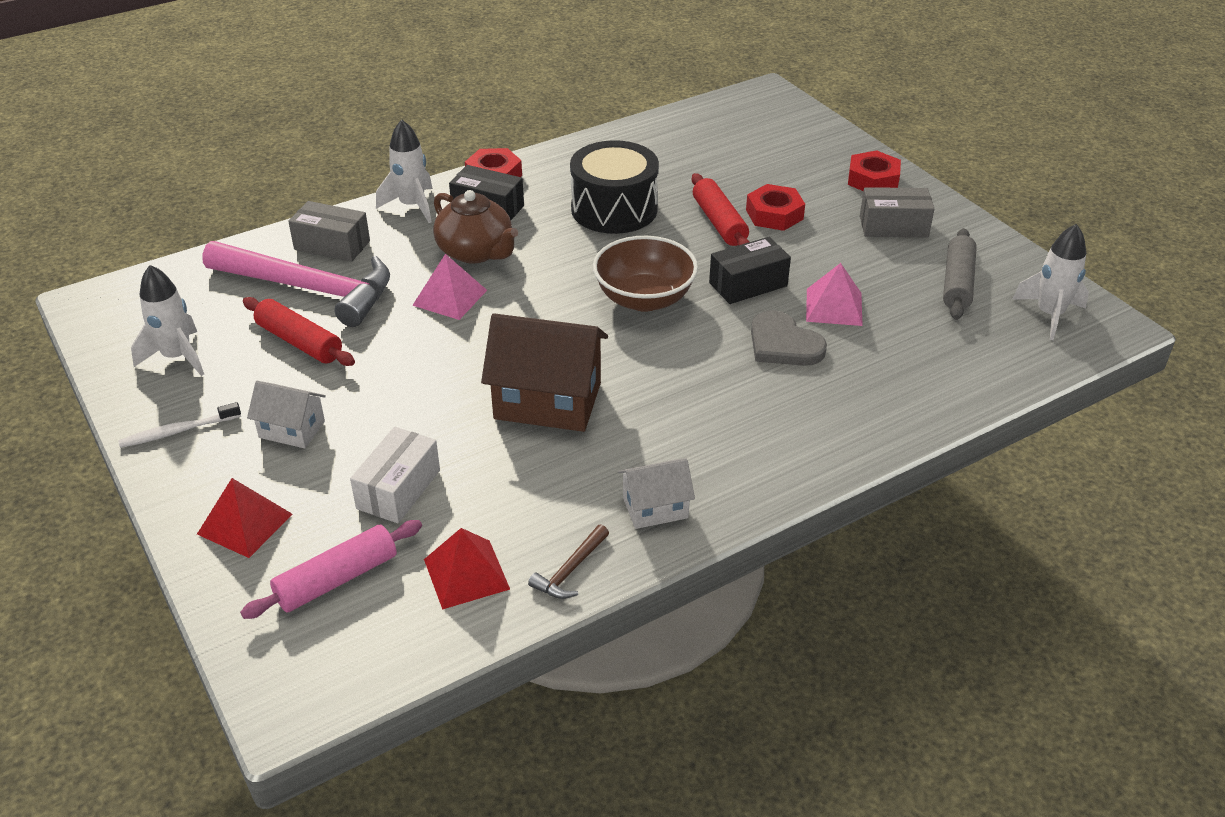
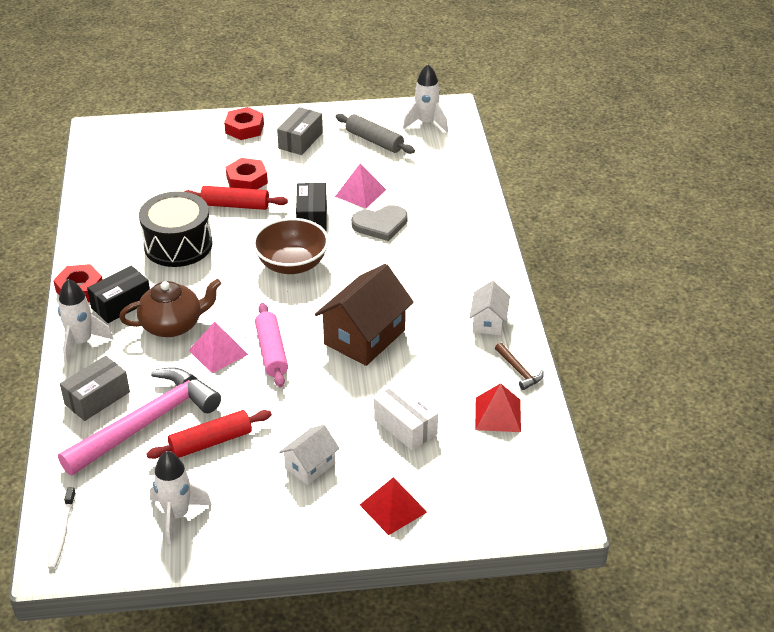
camera: 65 degrees left, 0 degrees up
(178, 431) = (270, 528): white toothbrush -> white toothbrush (62, 533)
(336, 579) = (470, 473): pink rolling pin -> pink rolling pin (271, 352)

